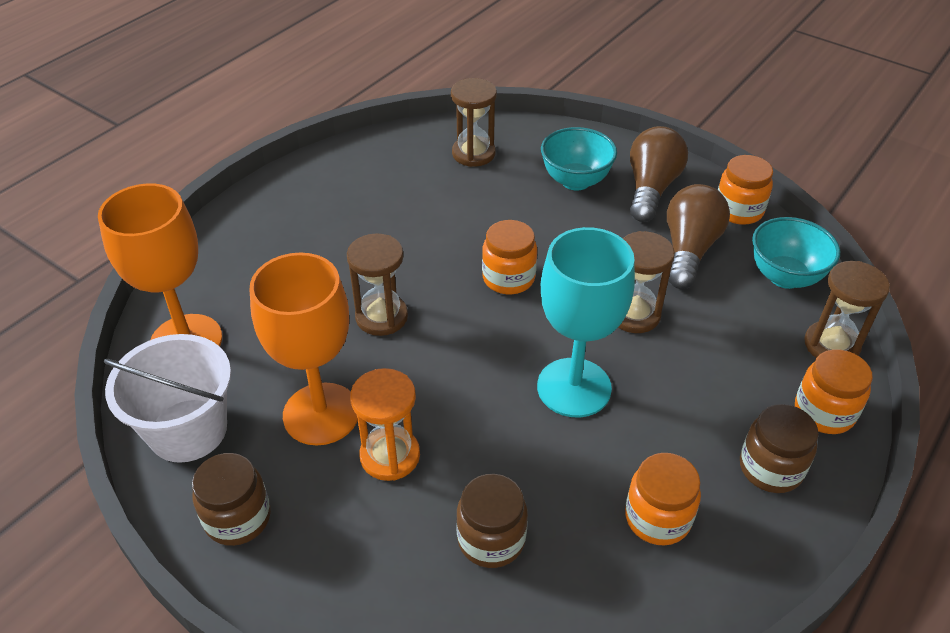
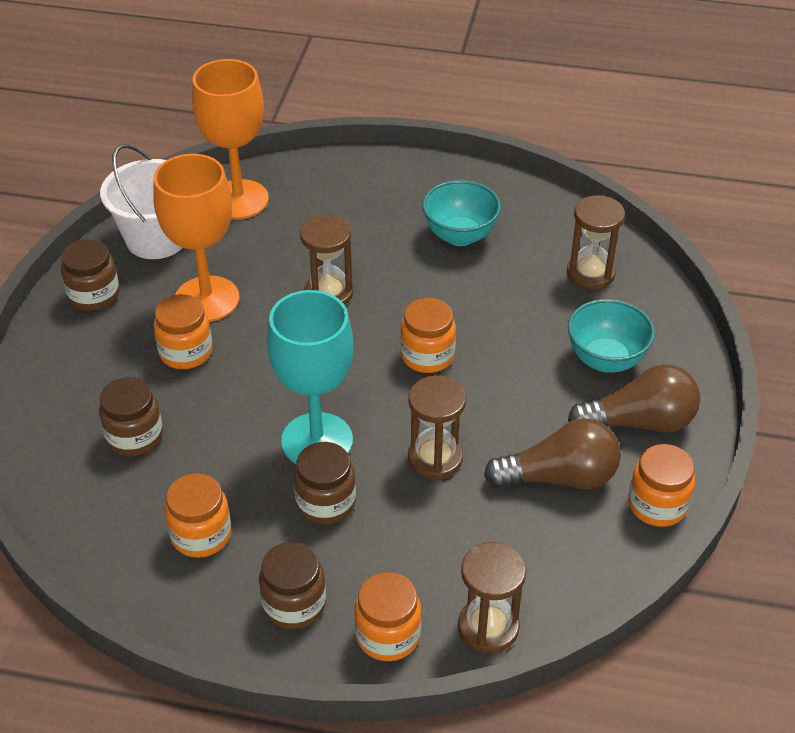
camera: 65 degrees right, 0 degrees up
(390, 456) = (186, 352): orange hourglass -> orange jar
(655, 406) = (326, 503): none -> brown jar
(785, 277) = (571, 568): turquoise bowl -> turquoise bowl (460, 236)

